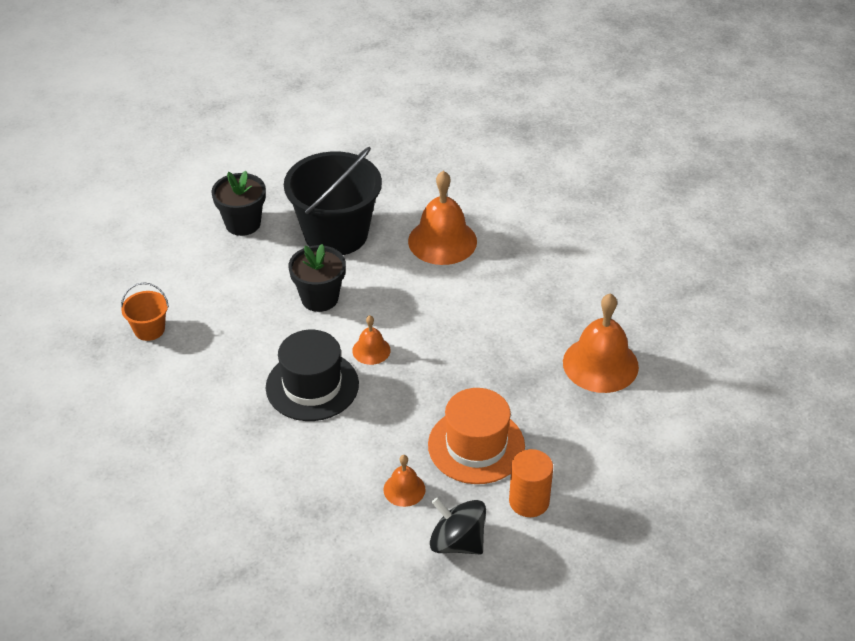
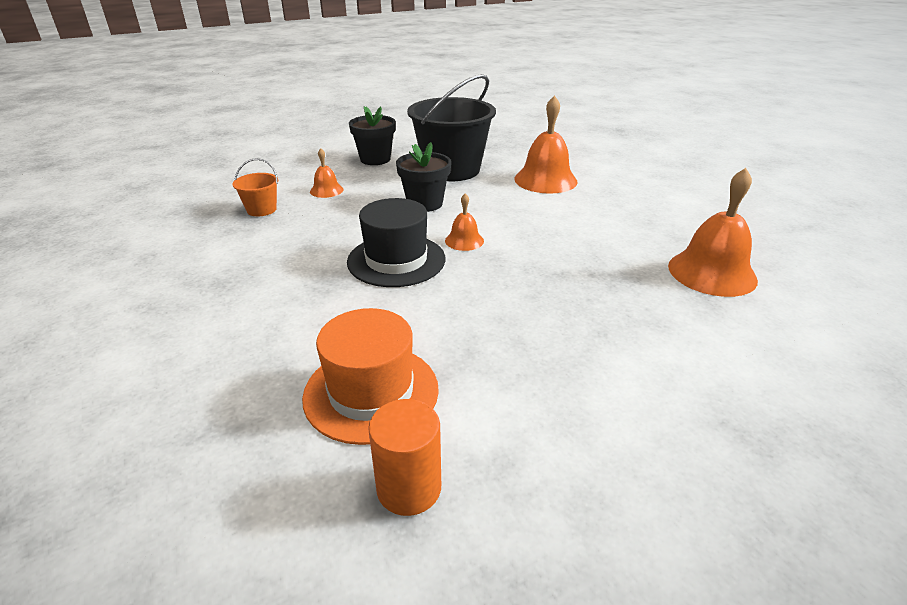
camera: 10 degrees right, 10 degrees down
(404, 489) = (474, 361): orange bell -> orange bell (326, 190)
(457, 542) = (536, 430): black spinning top -> none
(476, 445) = (568, 328): orange hat -> orange hat (371, 392)
(529, 501) = (637, 393): orange cylinder -> orange cylinder (409, 488)

